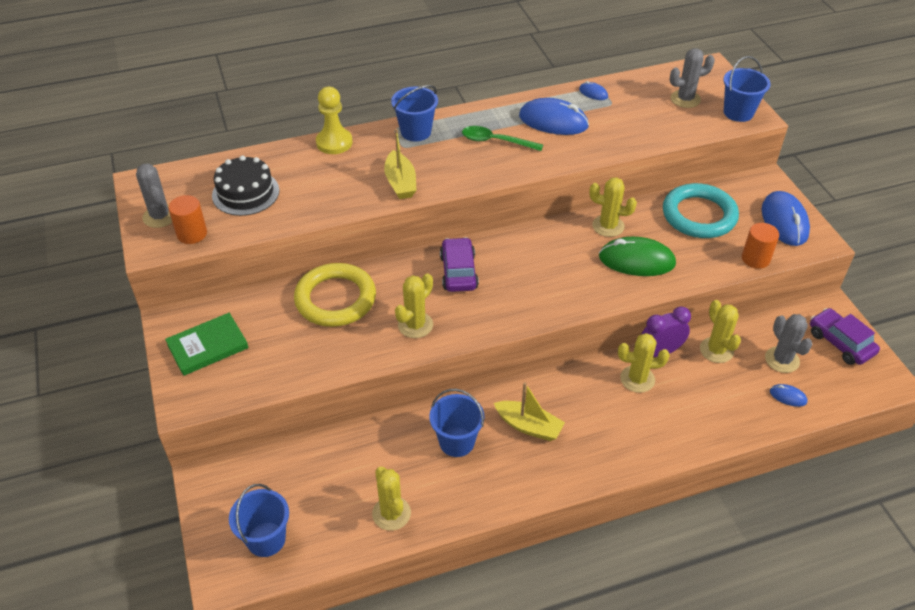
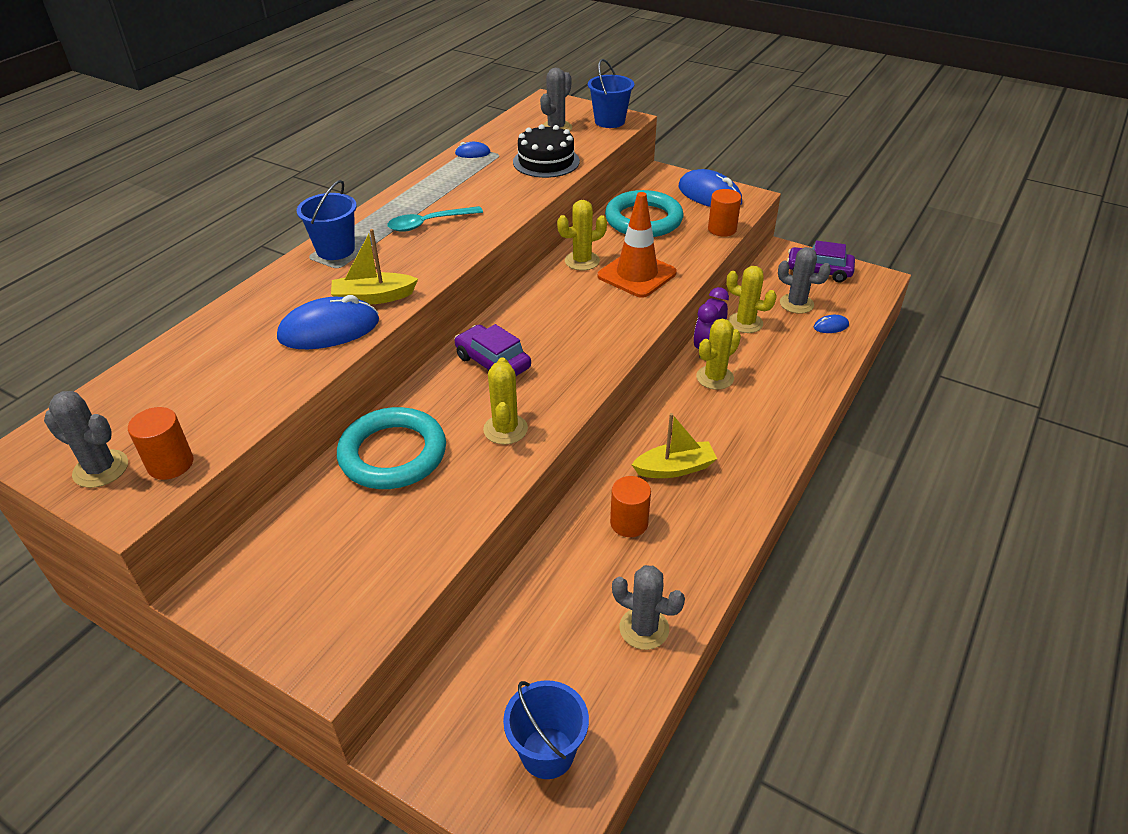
camera: 40 degrees left, 5 degrees down
(208, 346) = (290, 587): green book -> none
(245, 193) = (196, 390): black cake -> black cake (546, 161)
(334, 142) = (252, 296): yellow pawn -> none
(335, 299) = (393, 454): yellow ring -> turquoise ring
(391, 513) = (644, 628): yellow cactus -> grey cactus
(400, 183) = (373, 297): yellow boat -> yellow boat turned 135 degrees clockwise
(456, 442) = (629, 523): blue bucket -> orange cylinder
(495, 141) = (429, 223): green spoon -> turquoise spoon
(553, 121) = (463, 187): blue mouse -> blue mouse (329, 330)
(636, 260) = (637, 274): green mouse -> orange traffic cone

